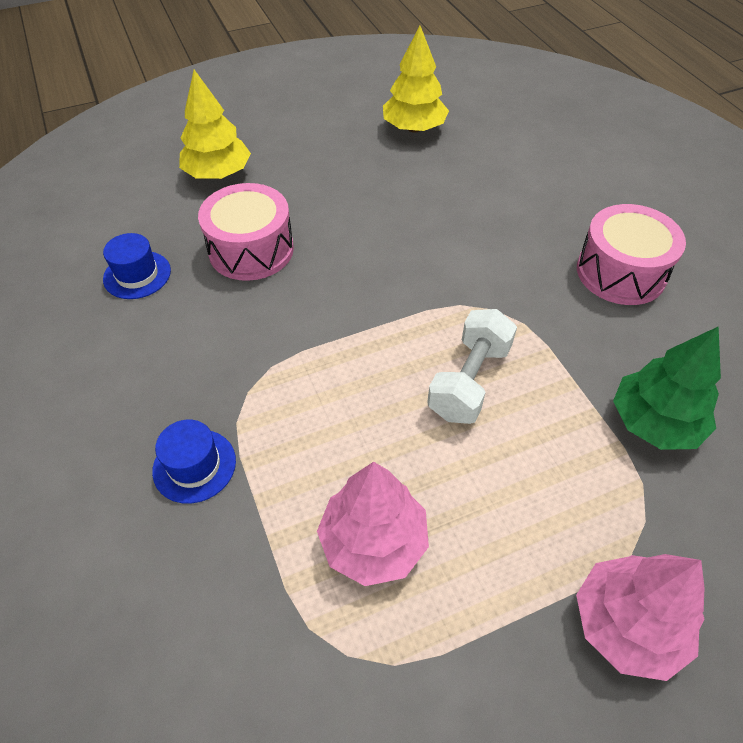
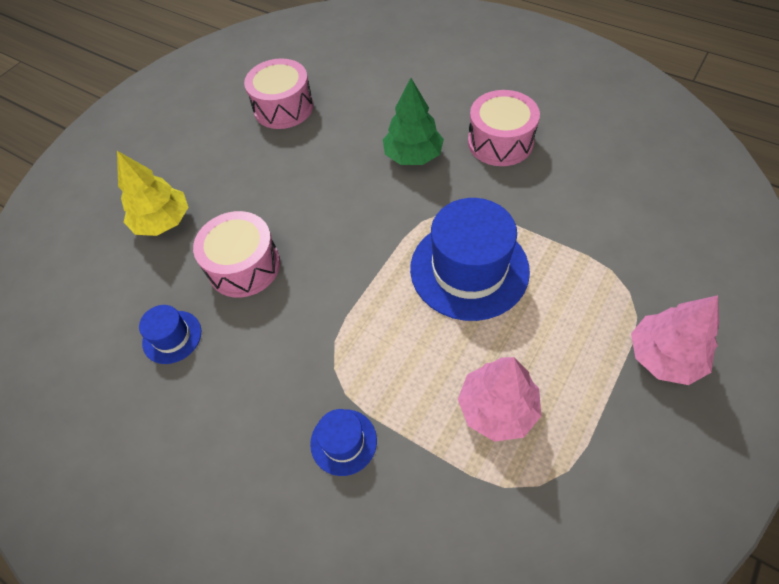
camera: 30 degrees left, 5 degrees up
(414, 128) = (283, 107): yellow tree -> pink drum
(469, 381) = (469, 269): white dumbbell -> blue hat
(654, 422) = (590, 229): green tree -> green tree (413, 156)

